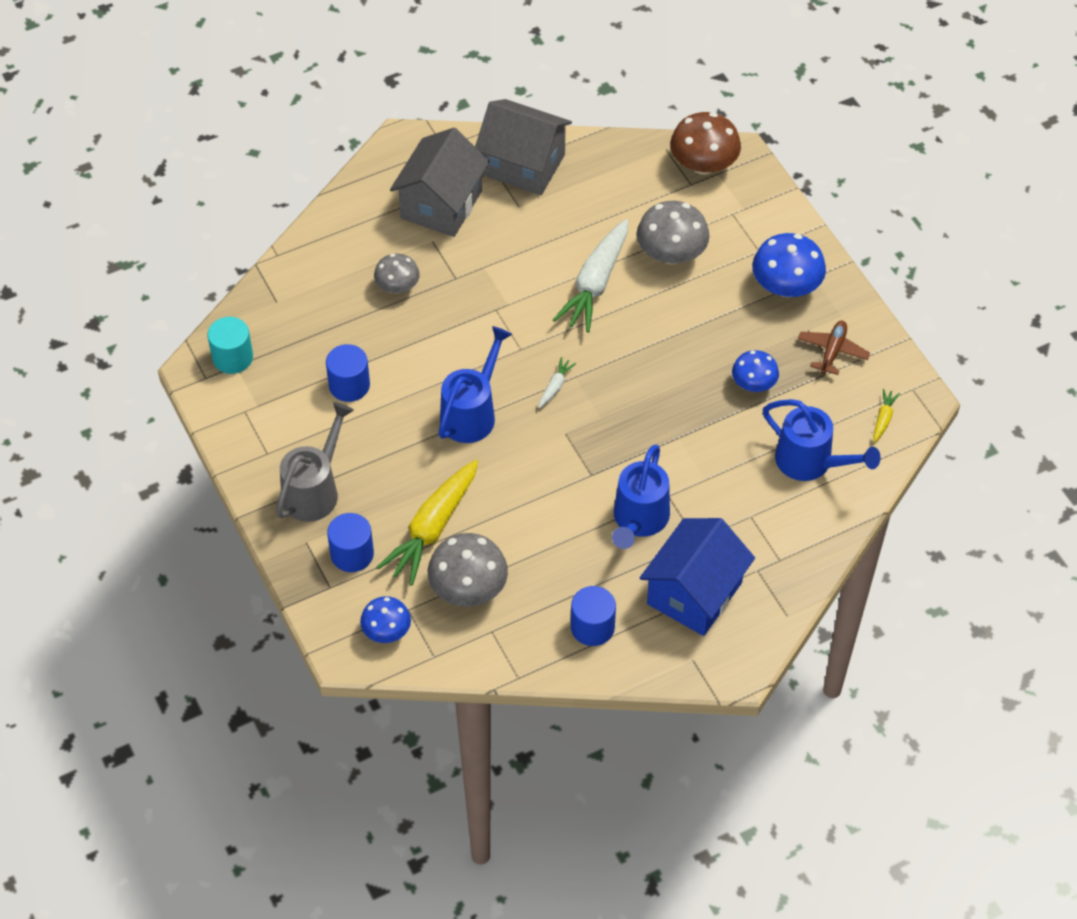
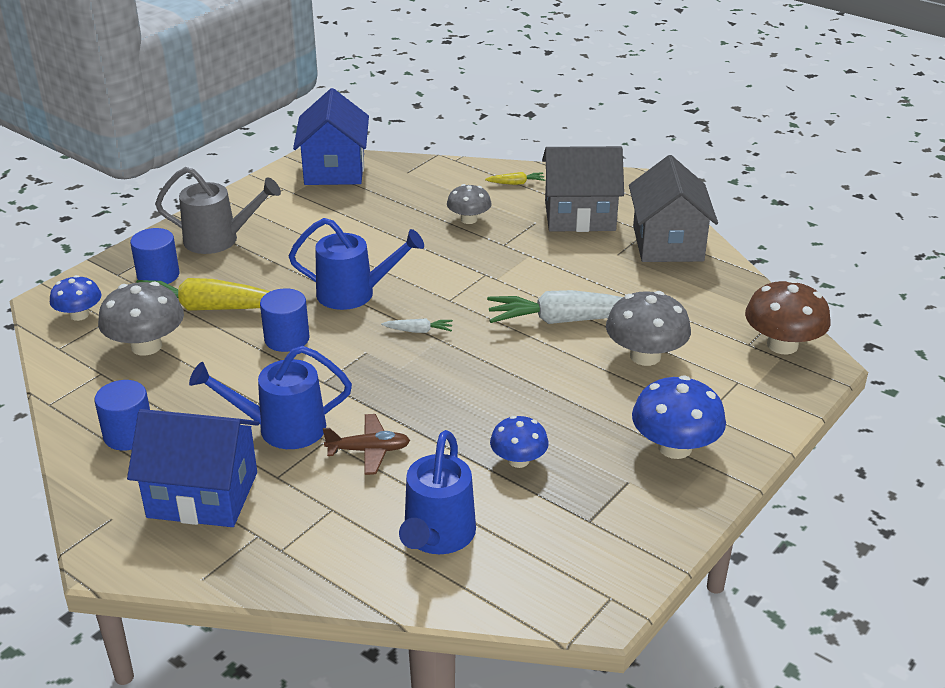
camera: 65 degrees right, 20 degrees down
(232, 358) = (334, 169): turquoise cylinder -> blue house
(349, 385) = (342, 226): blue cylinder -> blue cylinder (287, 339)
(832, 351) = (612, 510): brown plane -> brown plane (368, 450)
(883, 419) = (544, 583): yellow carrot -> yellow carrot (516, 183)

